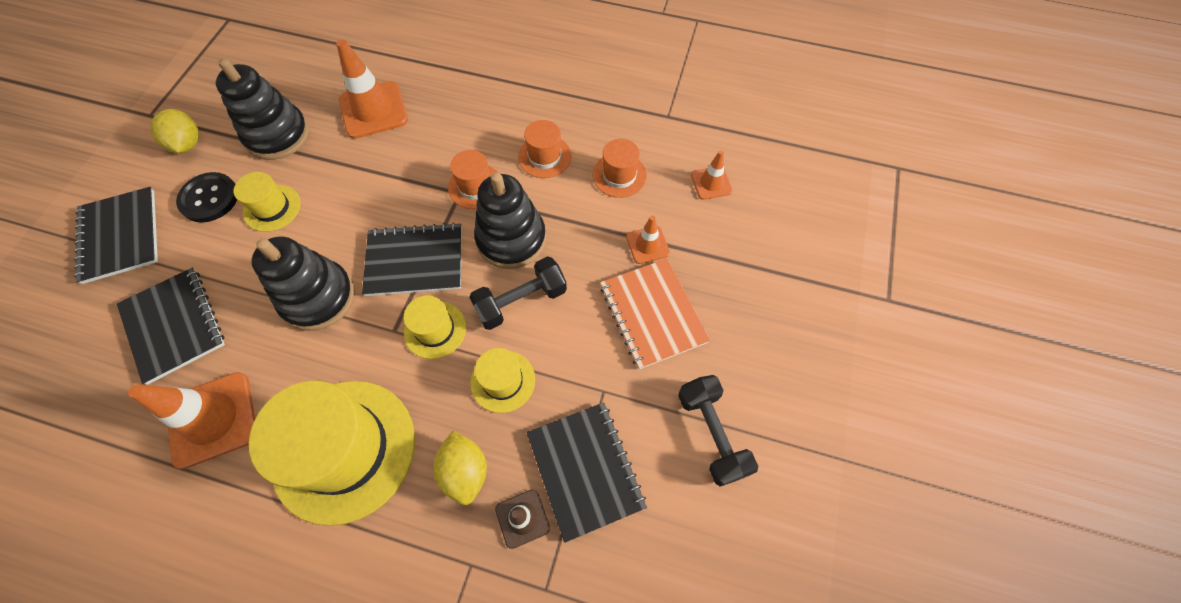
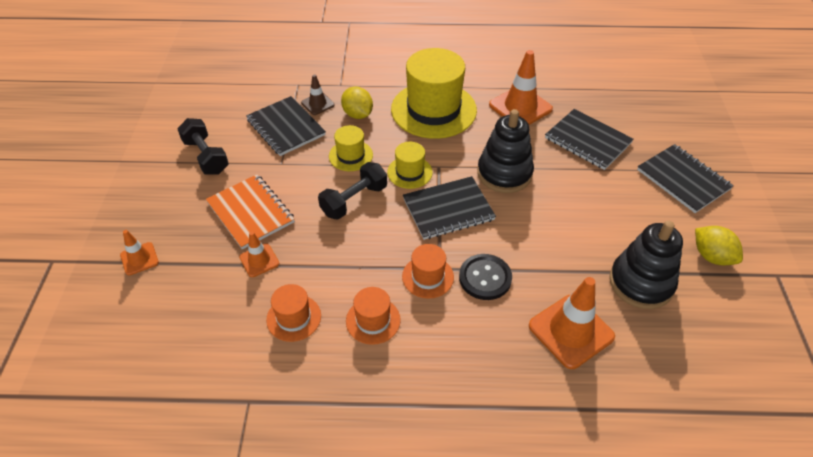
camera: 165 degrees right, 15 degrees down
(209, 198) = (645, 218): black button -> black button (485, 278)
(272, 208) = (589, 222): yellow hat -> none
(511, 239) = (378, 240): black stacking toy -> none
(711, 183) = (200, 330): orange traffic cone -> orange traffic cone (139, 259)

